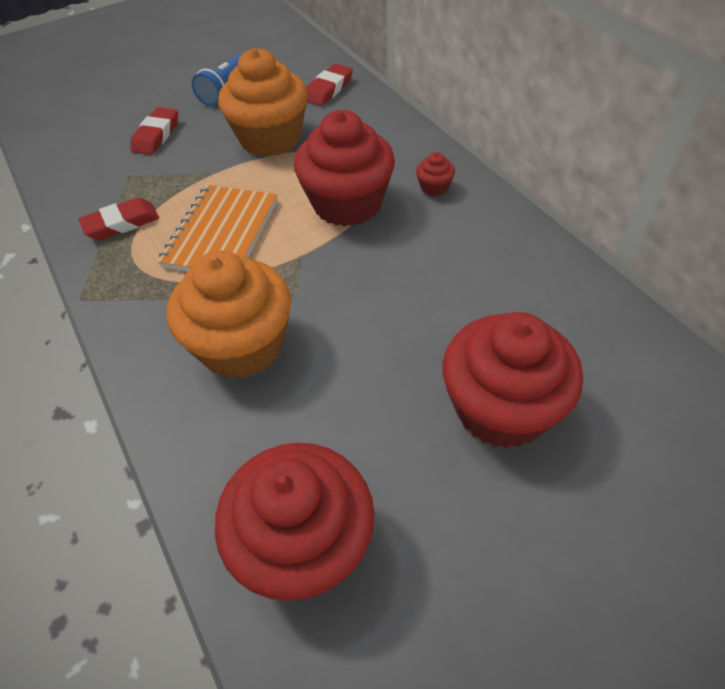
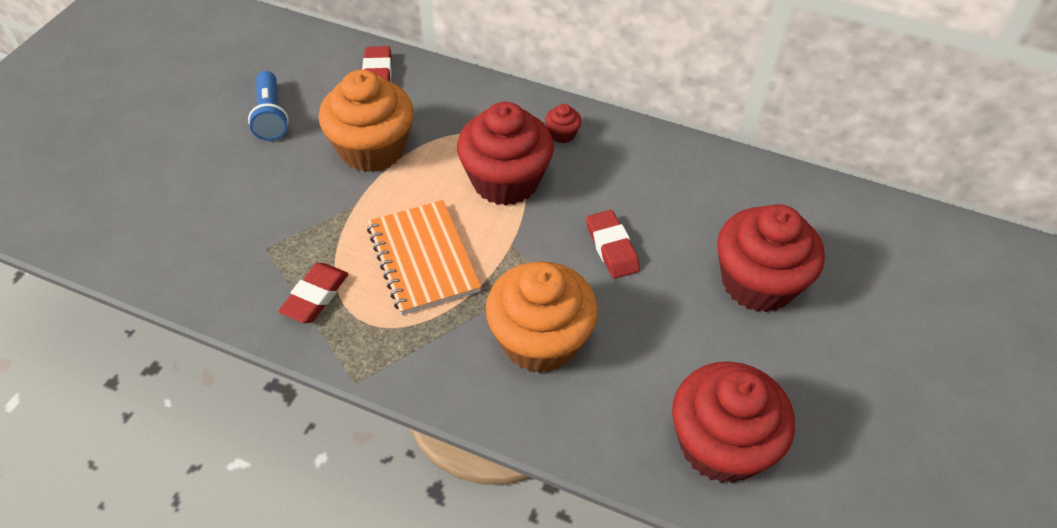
camera: 40 degrees left, 0 degrees up
(156, 135) = (249, 195): red eraser -> red eraser (612, 248)

